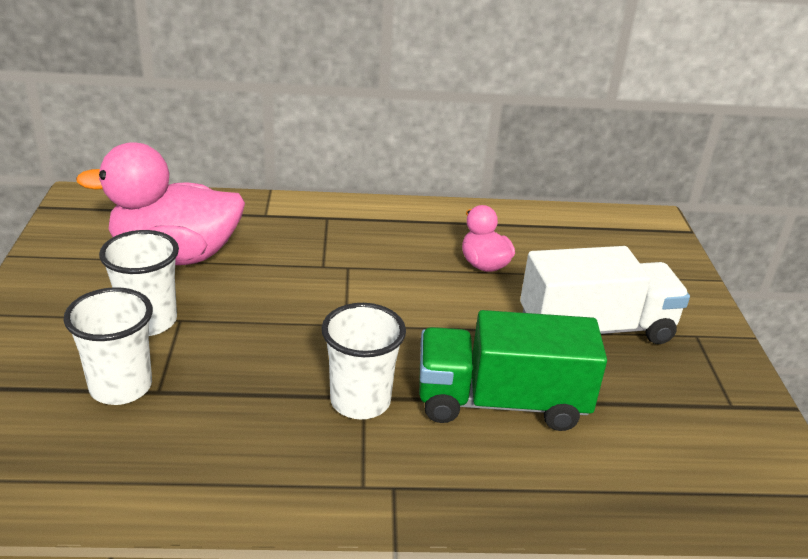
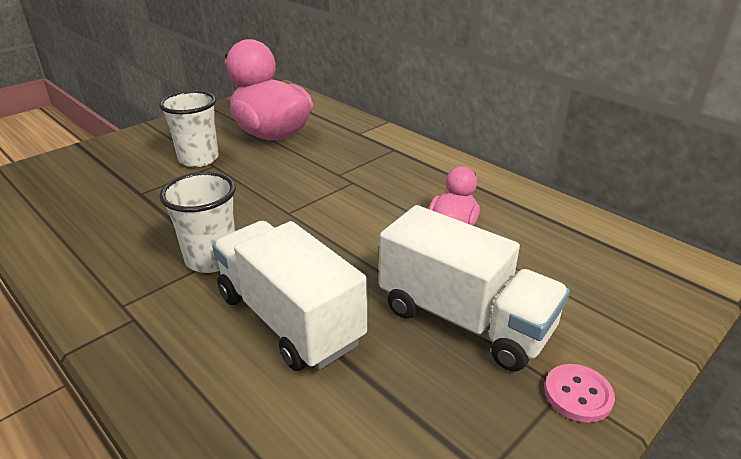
camera: 50 degrees right, 0 degrees up
(121, 387) = (130, 182): white cup -> none
(501, 402) = (289, 318): green truck -> white truck
(706, 334) = (578, 394): none -> pink button

